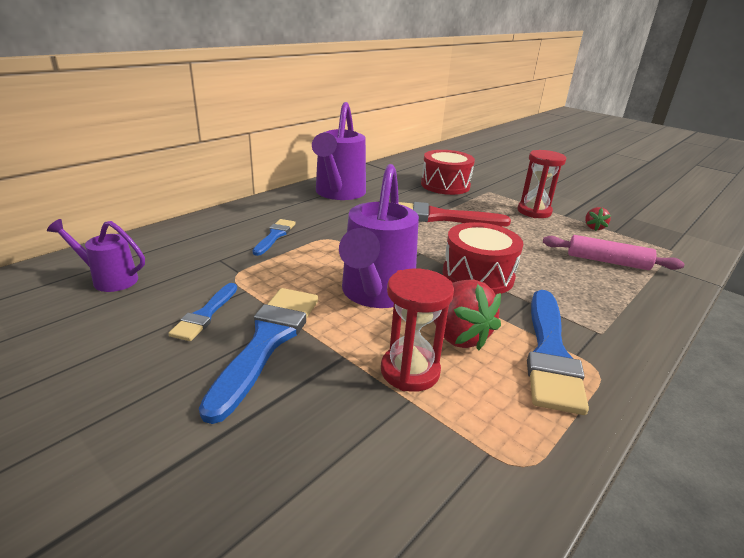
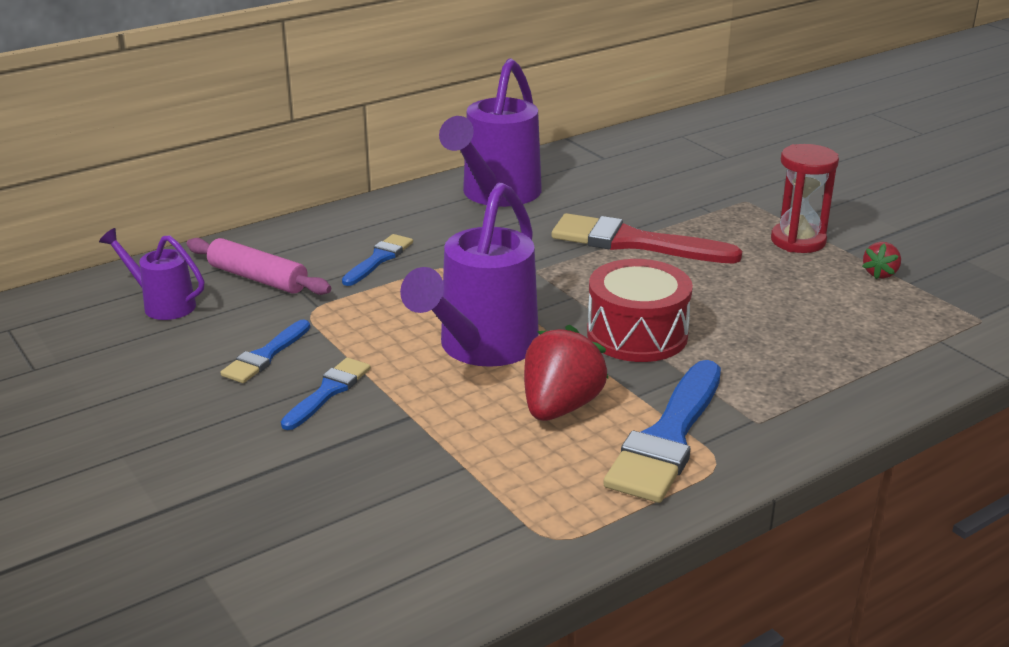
camera: 15 degrees right, 0 degrees up
(267, 341) = (328, 391): blue brush -> blue brush, size x0.55
(410, 371) = (480, 439): red hourglass -> none
(445, 185) = (677, 186): red drum -> none
(457, 336) = (560, 407): red strawberry -> red strawberry turned 135 degrees counterclockwise
(607, 261) = (854, 328): pink rolling pin -> pink rolling pin (258, 278)

